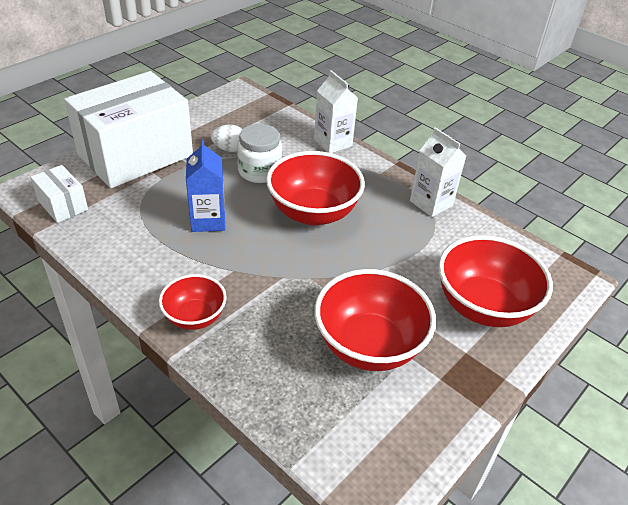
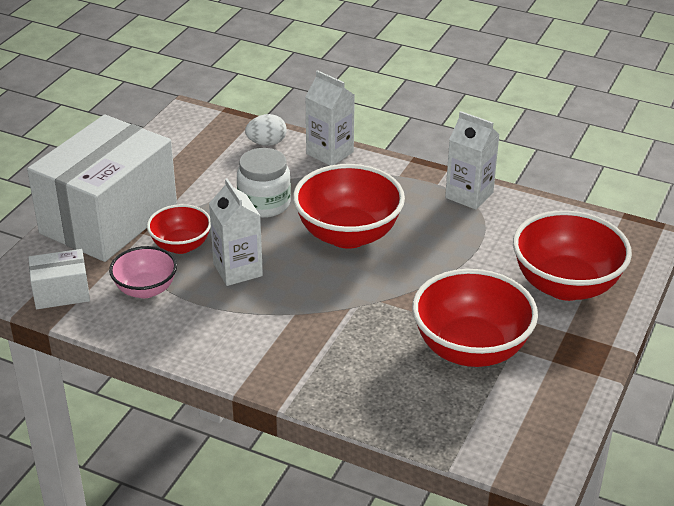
camera: 15 degrees left, 5 degrees down
(63, 205) = (61, 293): white box -> white box turned 45 degrees counterclockwise
(127, 218) = (145, 289): none -> pink bowl
(195, 317) = (281, 367): red bowl -> red bowl (181, 245)
(208, 220) = (238, 270): blue carton -> white carton
(229, 149) = (215, 187): white egg -> white egg (266, 143)

